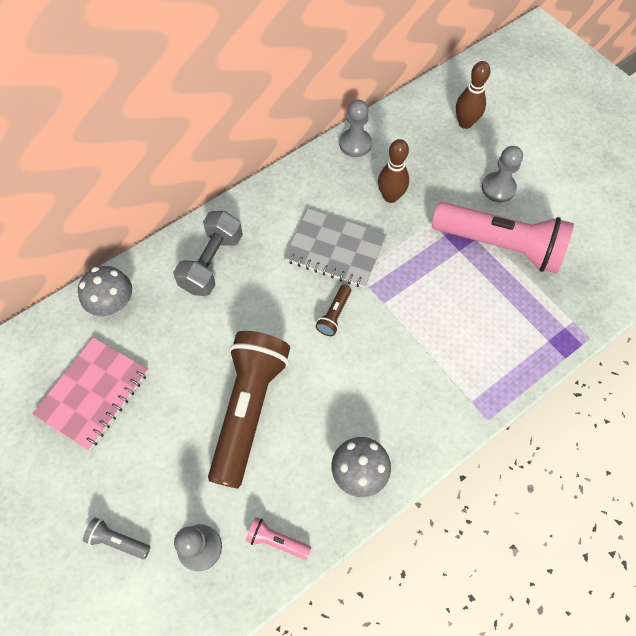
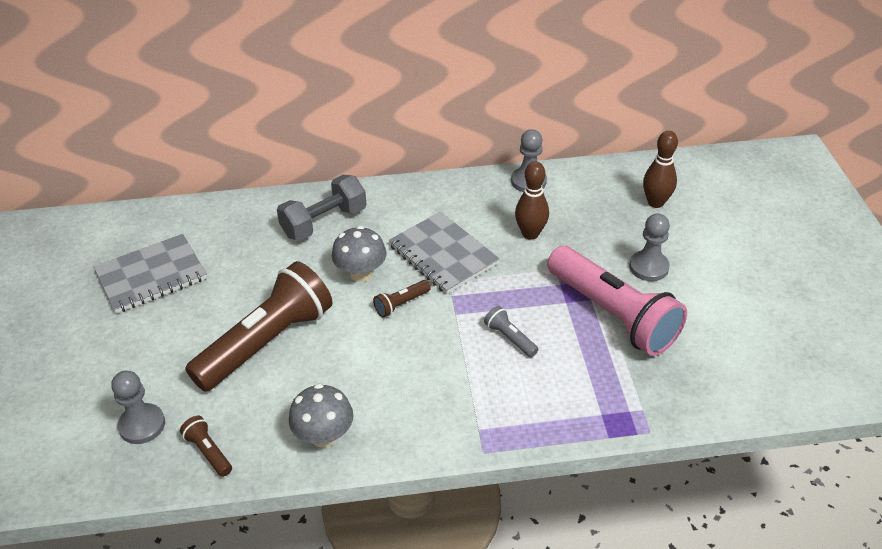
camera: 30 degrees right, 20 degrees down
(93, 393) = (151, 276): pink notebook -> grey notebook
(113, 304) = (219, 219): grey mushroom -> grey mushroom (361, 273)
(118, 540) = (83, 388): grey flashlight -> grey flashlight (510, 338)
(276, 540) = (208, 452): pink flashlight -> brown flashlight

